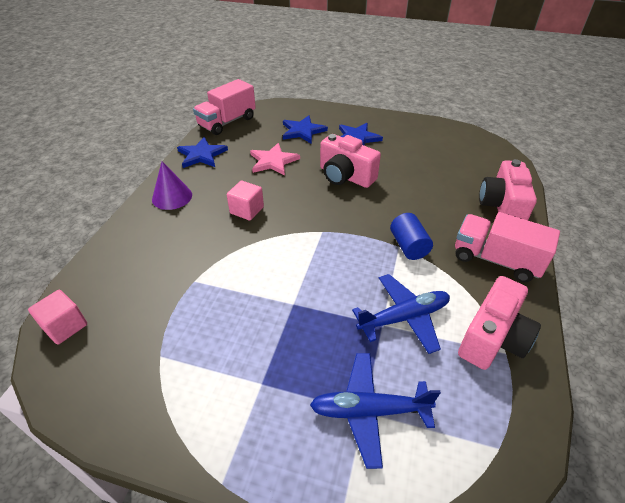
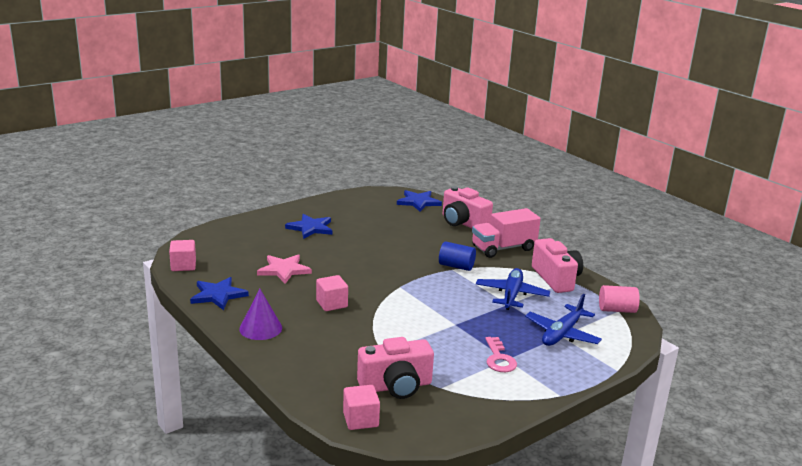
camera: 55 degrees left, 20 degrees down
(227, 122) = (183, 266): pink truck -> pink cube
(255, 376) = (499, 359): none -> pink key
(302, 131) = (261, 242): blue star -> blue star (418, 202)
(345, 176) = (351, 253): pink camera -> pink camera (396, 386)
(499, 445) = (616, 310): none -> pink cylinder

